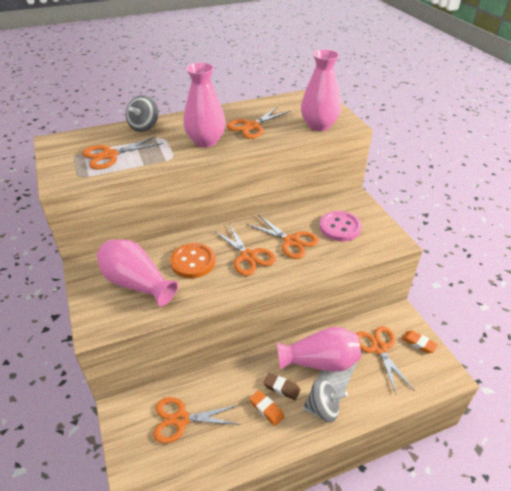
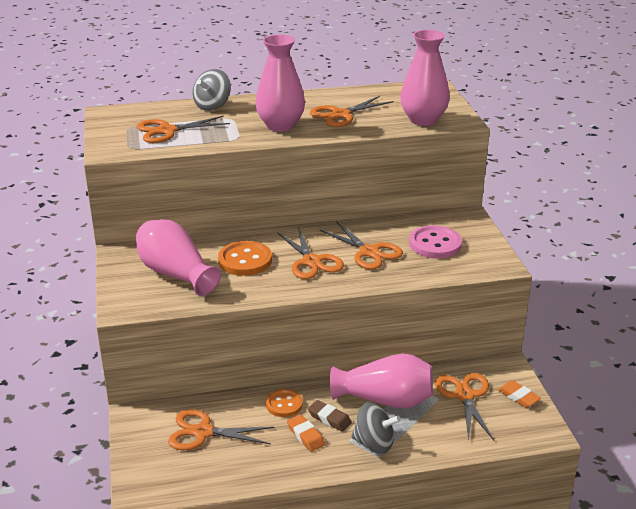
camera: 10 degrees right, 10 degrees down
(242, 378) = (284, 404): none -> orange button

